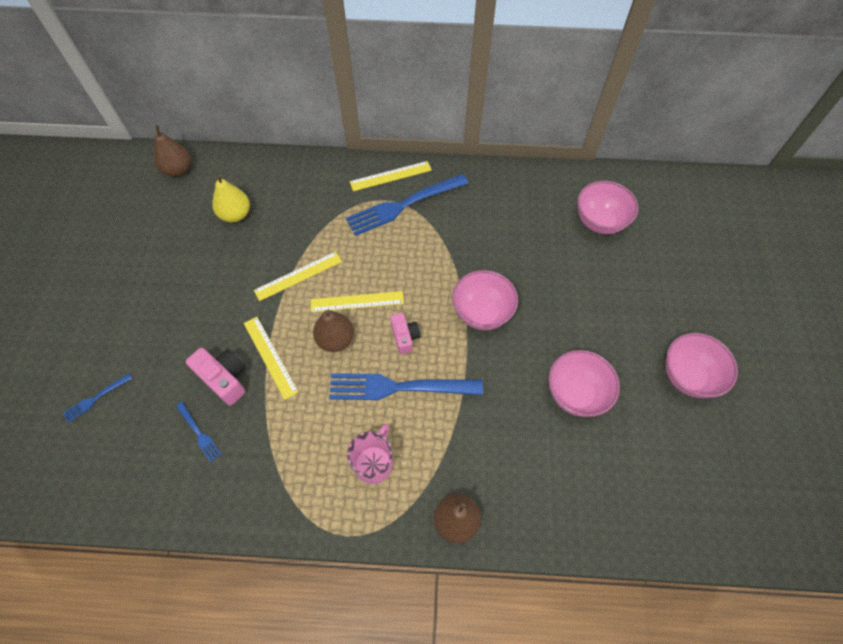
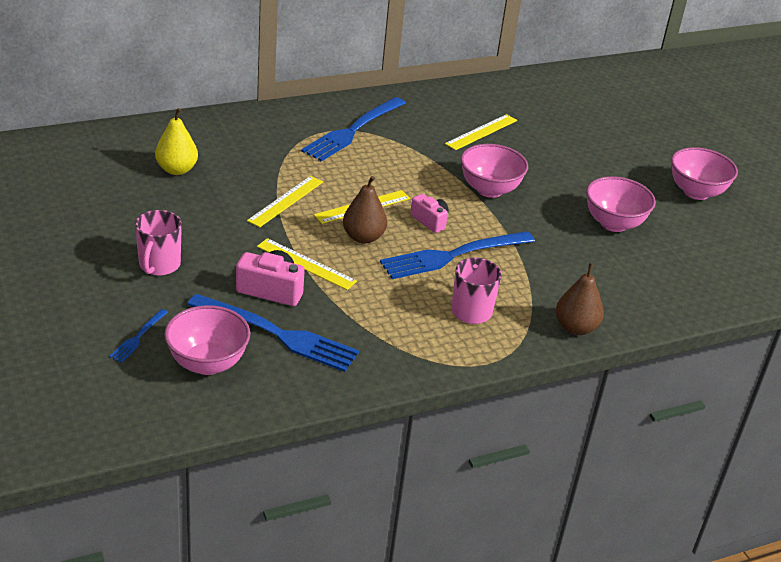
camera: 30 degrees left, 25 degrees down
(158, 321) = (159, 265): none -> pink mug
(178, 170) = (77, 147): brown pear -> none
(199, 433) = (277, 334): blue fork -> blue fork, size x2.18
(390, 176) = (322, 112): yellow ruler -> yellow ruler (481, 132)
(599, 222) = (547, 109): pink bowl -> pink bowl (207, 363)

